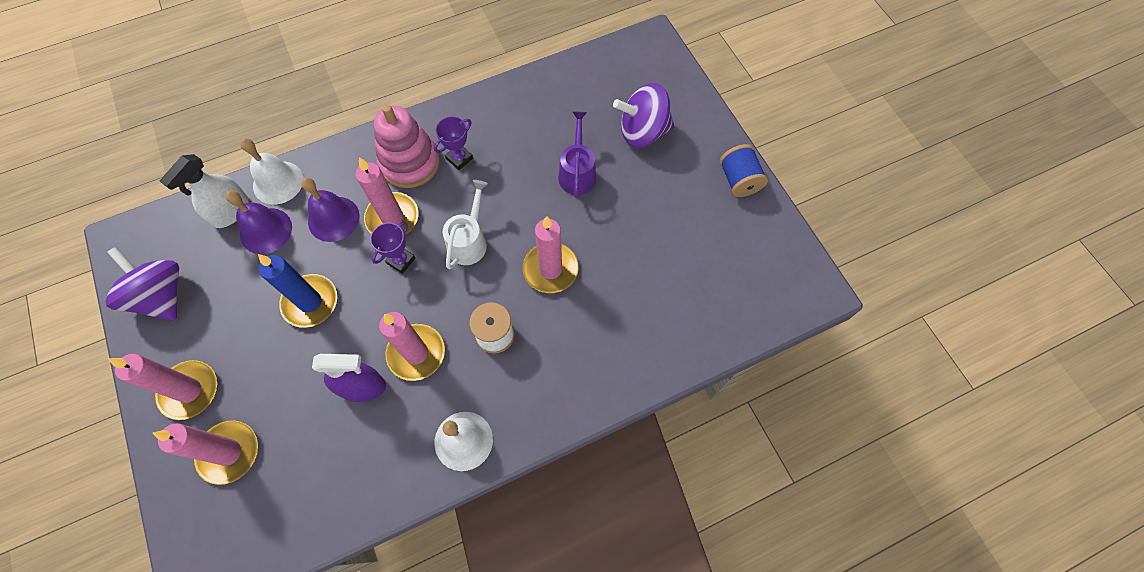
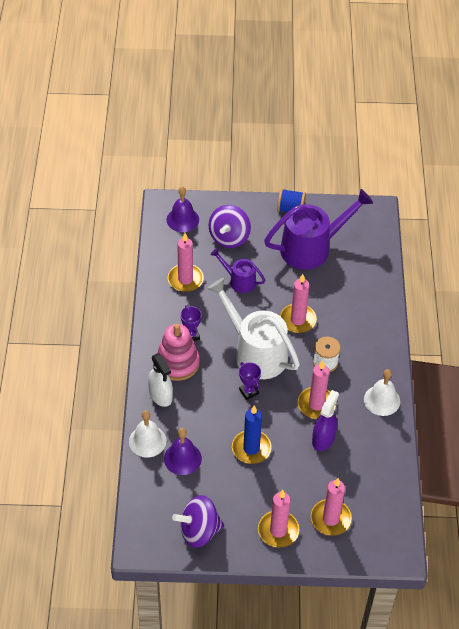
camera: 65 degrees left, 15 degrees down
(231, 211) = (154, 474): white spray bottle -> white spray bottle (160, 395)
(333, 219) = (196, 418): purple bell -> purple bell (182, 219)
(392, 218) = (214, 386): pink candle -> pink candle (185, 279)
(469, 241) = (255, 352): white watering can -> white watering can, size x1.92
(687, 234) = (312, 248): none -> purple watering can

